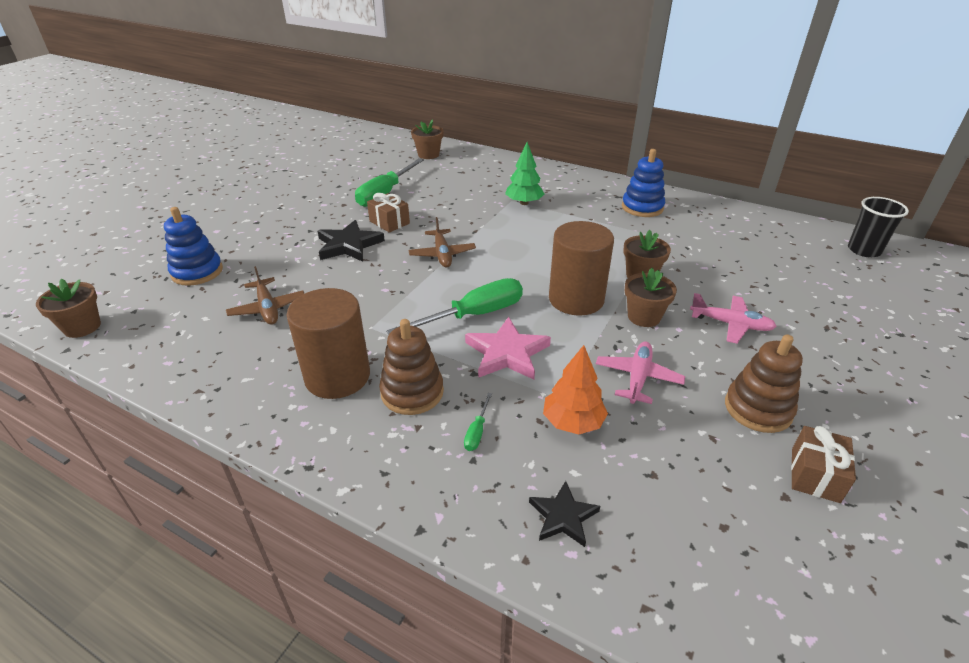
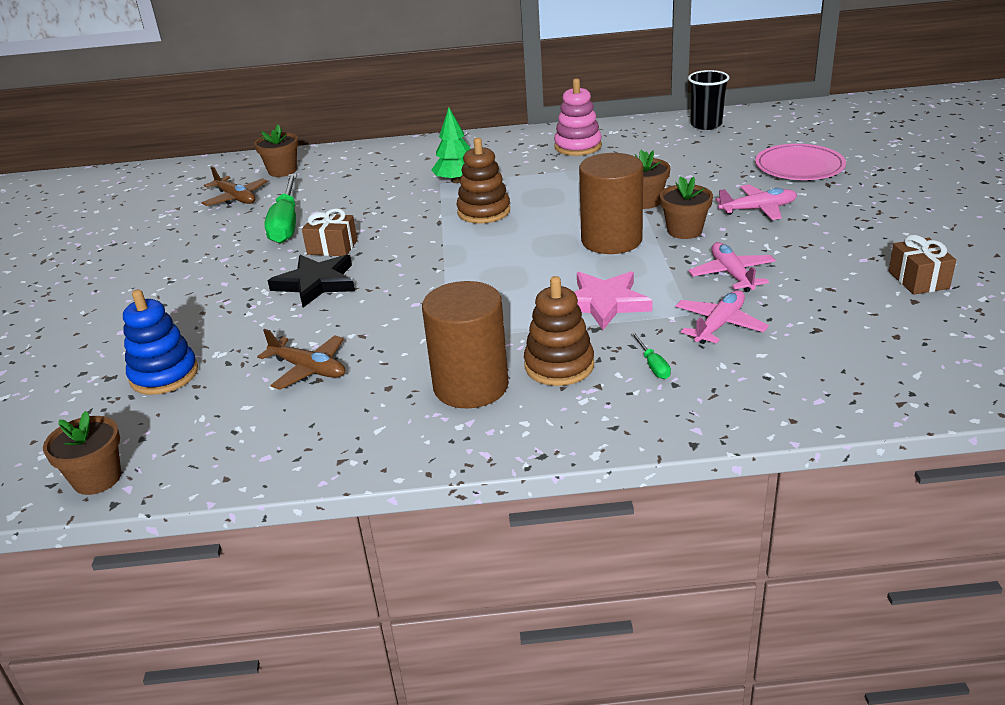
camera: 30 degrees left, 5 degrees down
(442, 254) = (433, 253): brown plane -> brown plane (236, 198)
(473, 315) = (535, 288): green screwdriver -> none
(563, 516) = (786, 383): black star -> none
(572, 422) = (719, 325): orange tree -> pink plane
(642, 207) = (578, 146): blue stacking toy -> pink stacking toy
(758, 409) = (839, 257): brown stacking toy -> brown stacking toy (484, 212)
(816, 299) = (799, 167): none -> pink plate
(864, 250) = (796, 119): black cup -> black cup (706, 125)

